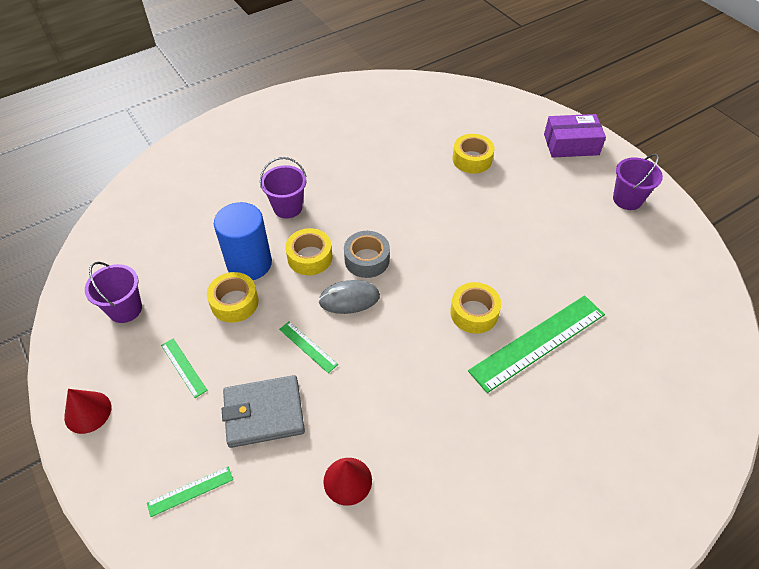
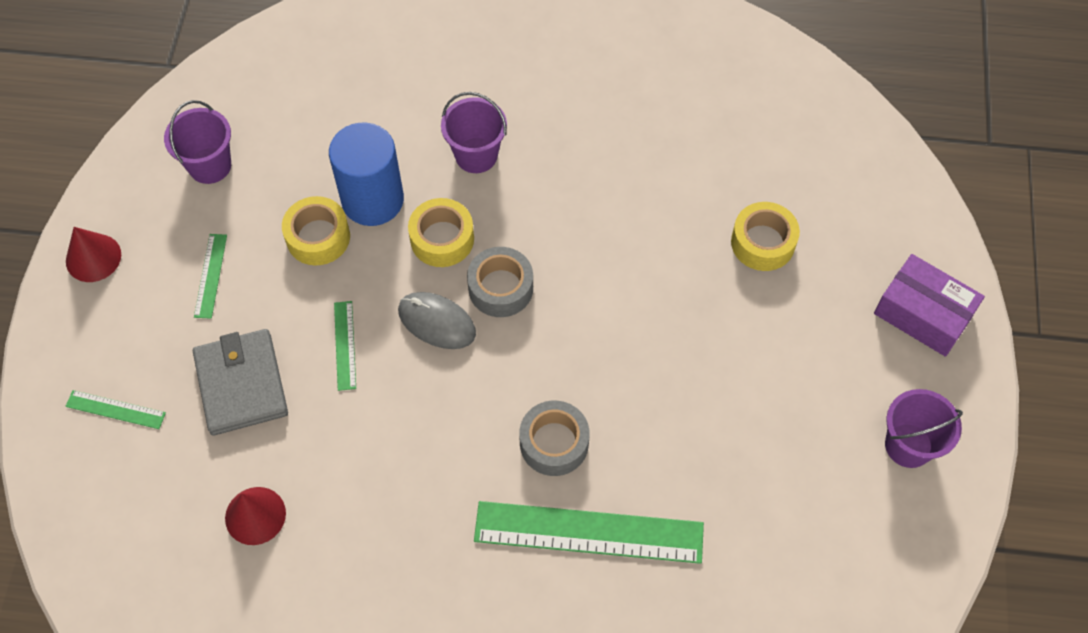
camera: 40 degrees right, 10 degrees up
(264, 413) = (241, 384): grey wallet -> grey wallet turned 45 degrees clockwise
(474, 313) = (554, 443): yellow tape -> grey tape

